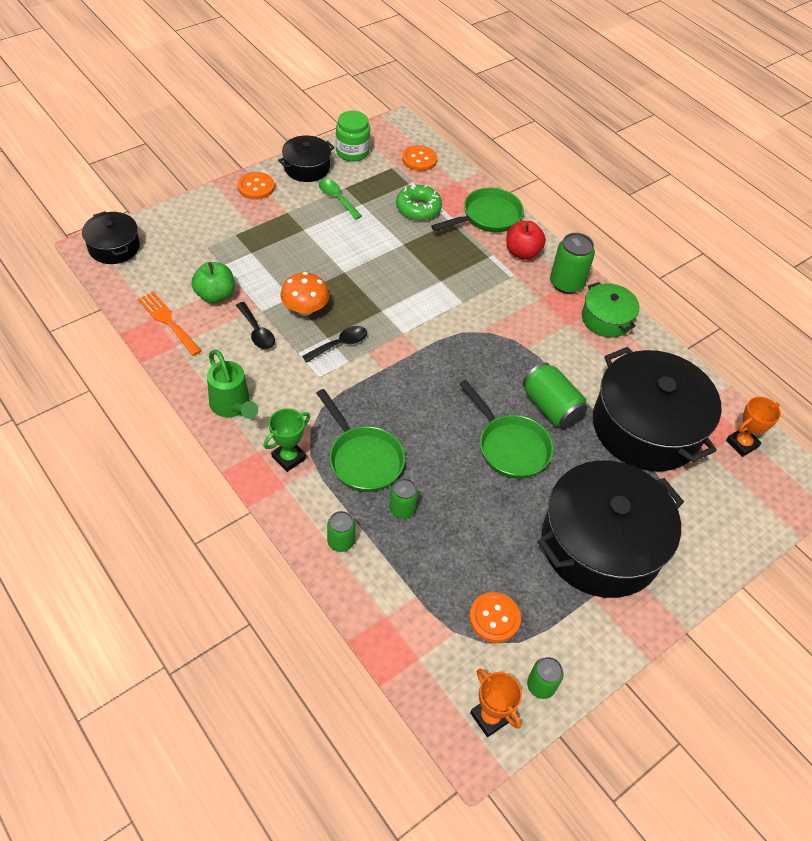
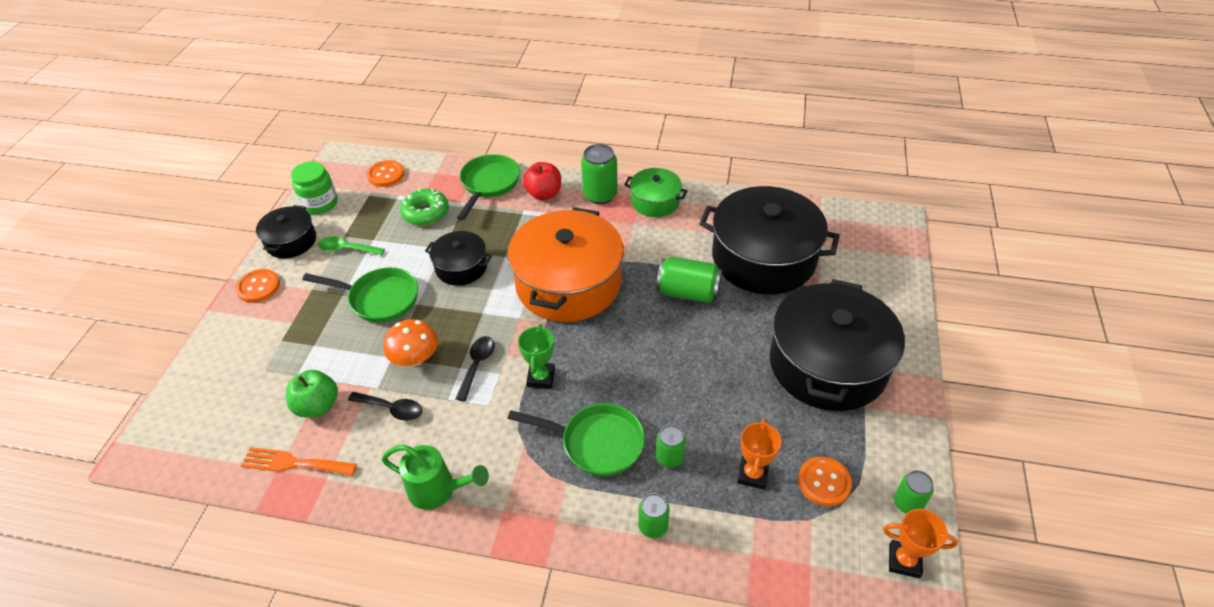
camera: 35 degrees left, 5 degrees down
(114, 247) = (163, 436): black pot -> black pot (461, 267)
(289, 457) = (535, 493): green trophy -> green trophy (541, 377)
(466, 334) = (568, 283): none -> orange pot
(510, 446) = (692, 343): green pan -> green pan (379, 299)
(742, 443) = (830, 224): orange trophy -> orange trophy (752, 474)

